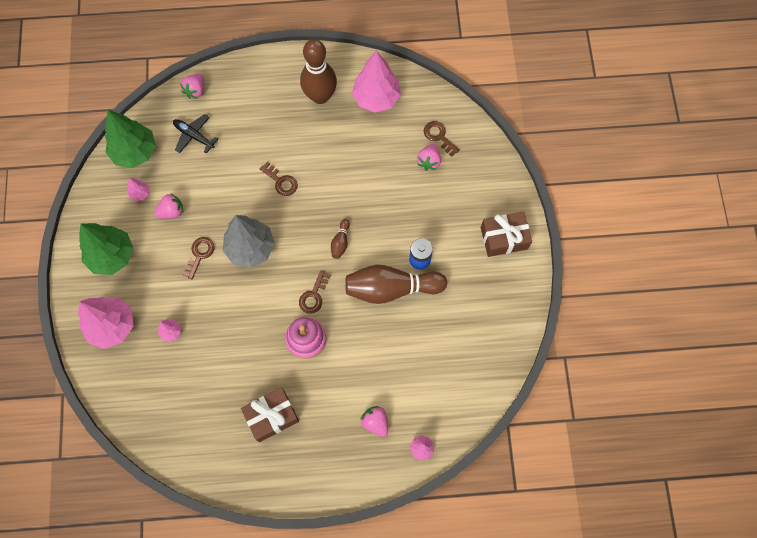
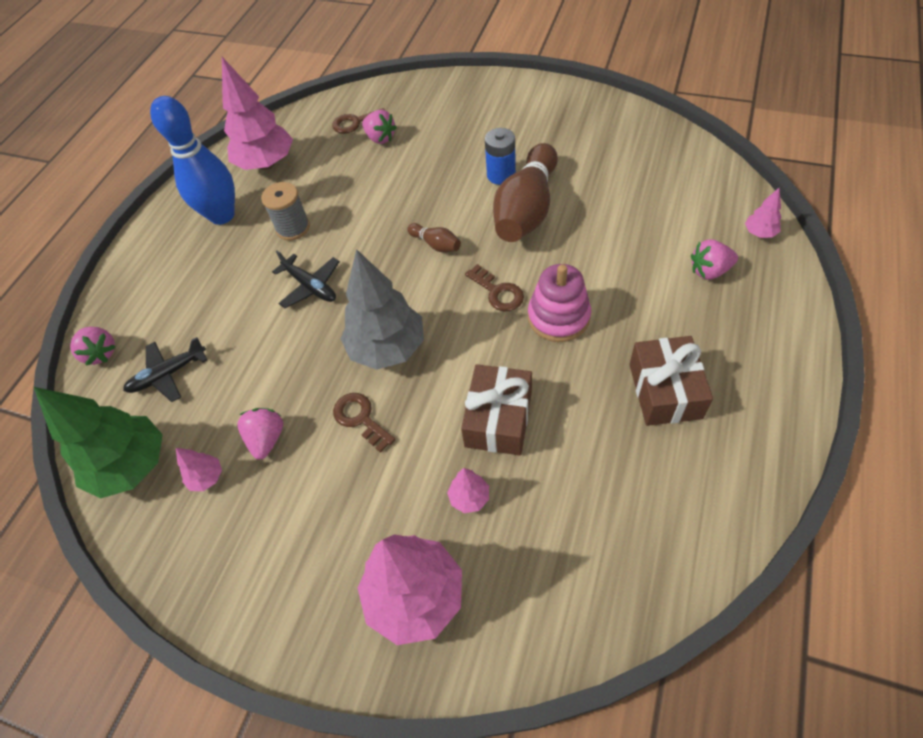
camera: 60 degrees left, 15 degrees down
(112, 256) = (287, 557): green tree -> none
(281, 181) = (310, 286): brown key -> black plane
(320, 96) = (222, 215): brown bowling pin -> blue bowling pin
(324, 146) = (293, 228): none -> grey spool
(504, 238) = (512, 100): brown gift -> brown gift (498, 419)

